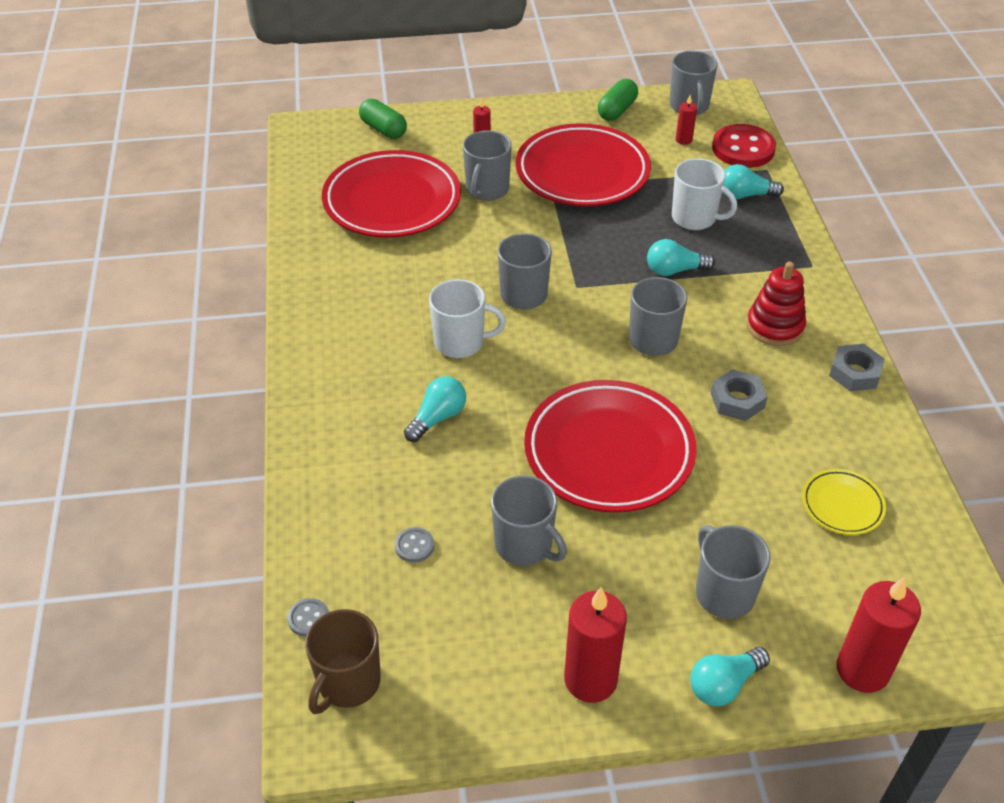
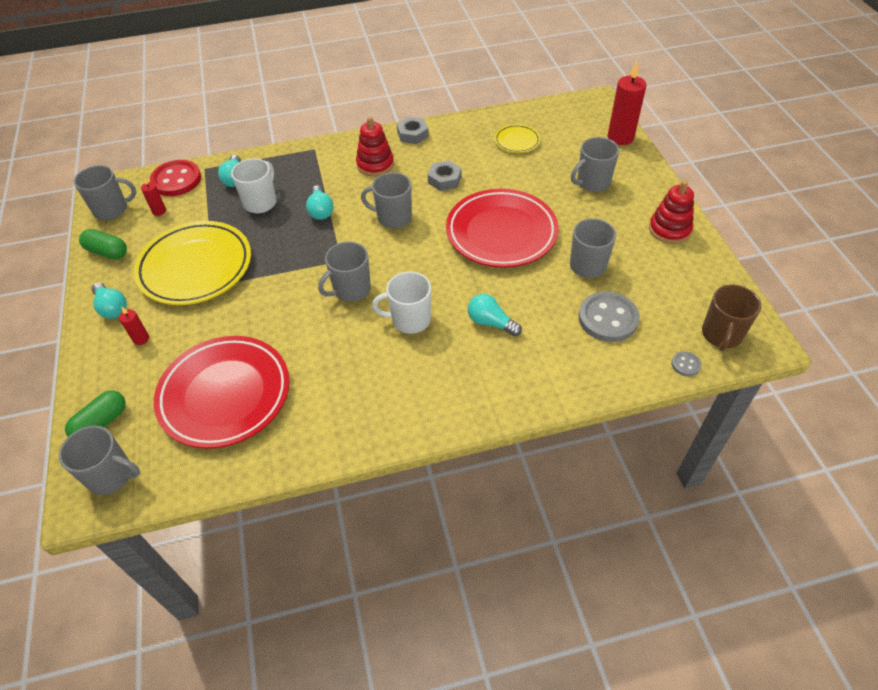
camera: 95 degrees left, 5 degrees up
(348, 682) = (721, 335): brown mug -> brown mug turned 90 degrees clockwise
(414, 546) = (608, 318): grey button -> grey button, size x2.20
(460, 342) = (410, 320): white mug -> white mug turned 90 degrees counterclockwise
(487, 190) = (214, 327): grey mug -> grey mug (111, 475)
(582, 172) = (195, 267): red plate -> yellow plate
(590, 680) = (669, 229): red candle -> red stacking toy
(724, 684) = (649, 181): turquoise light bulb -> turquoise light bulb (112, 308)

